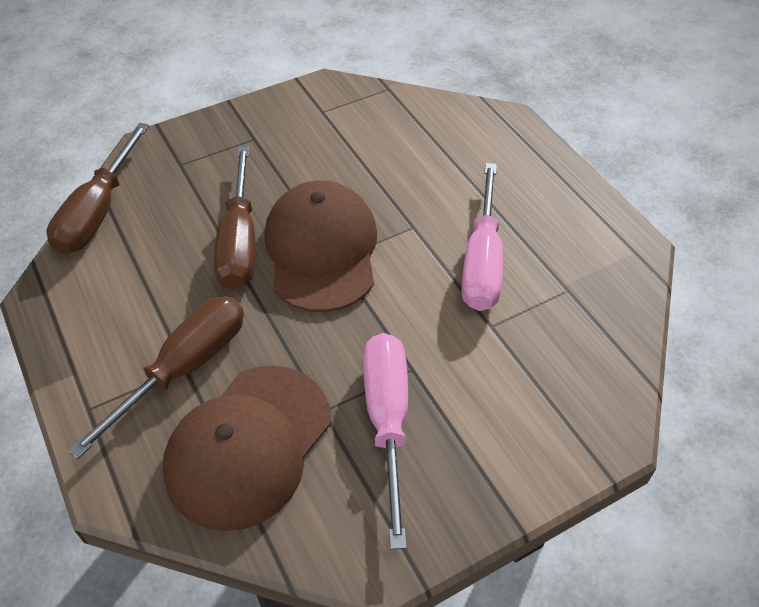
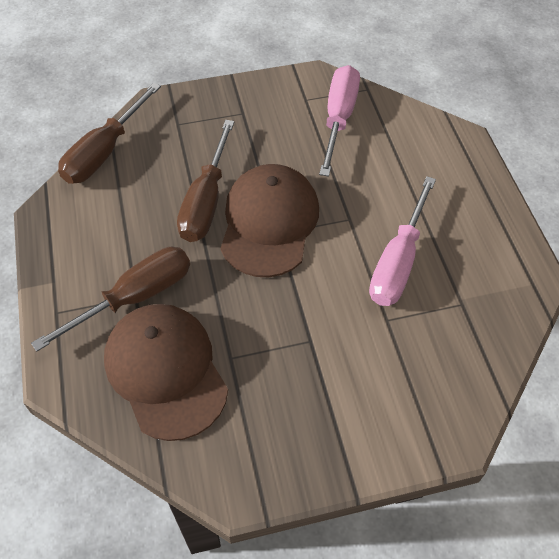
camera: 15 degrees right, 5 degrees up
(248, 445) = (166, 371): brown cap -> brown cap turned 105 degrees clockwise
(387, 420) = (278, 378): pink screwdriver -> pink screwdriver (338, 118)

